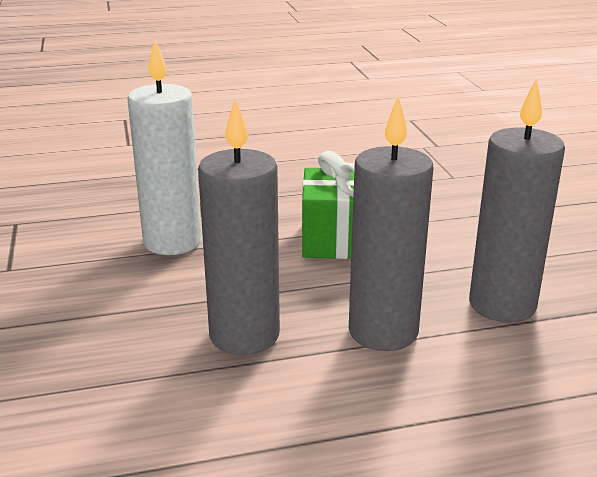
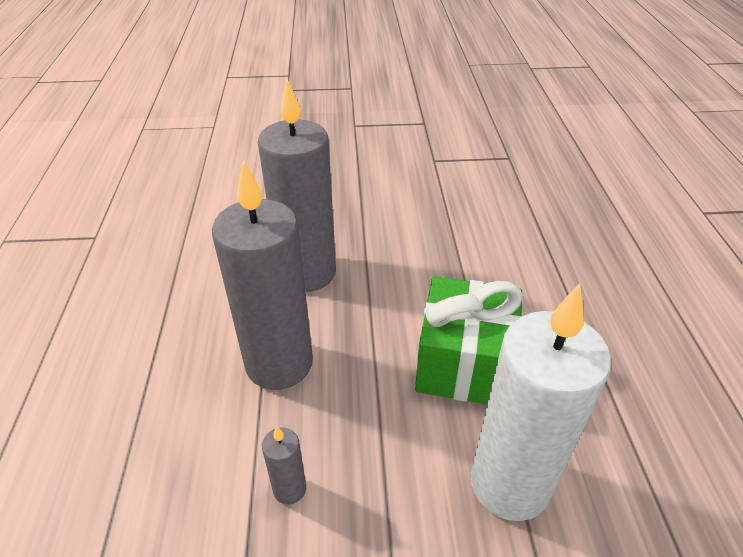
camera: 100 degrees right, 15 degrees up
(172, 242) = (470, 239): white candle -> white candle (510, 483)
(502, 305) = (289, 489): grey candle -> grey candle, size x0.41

